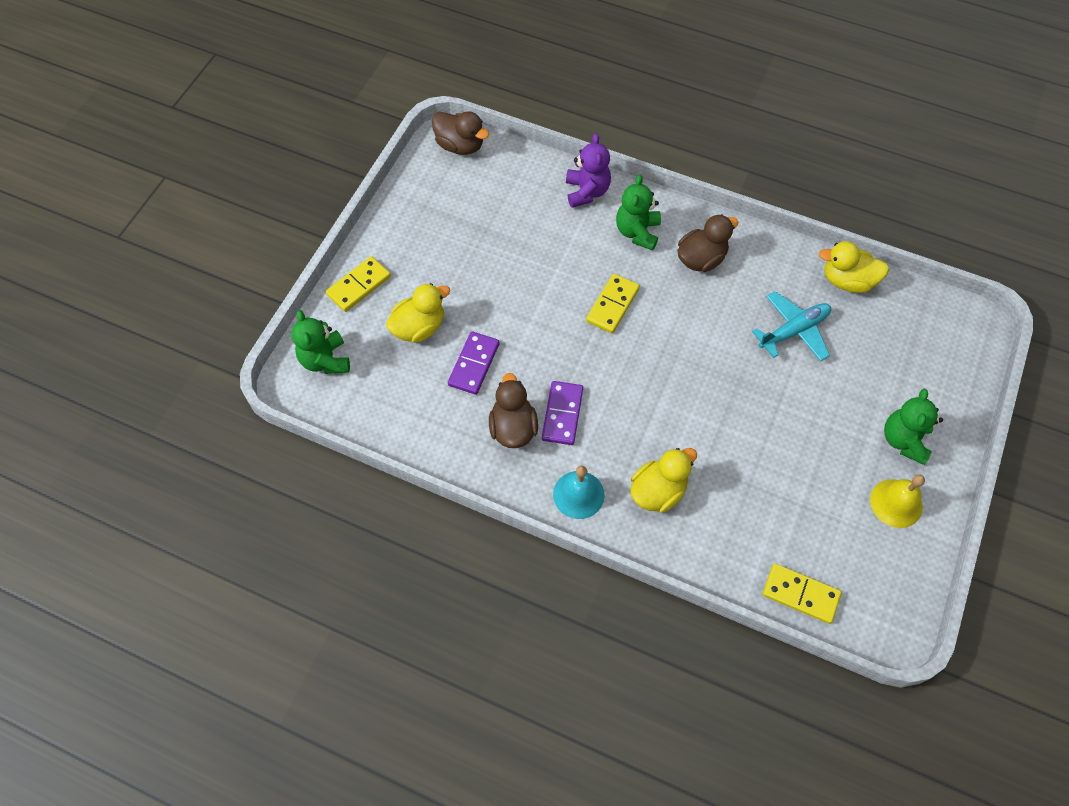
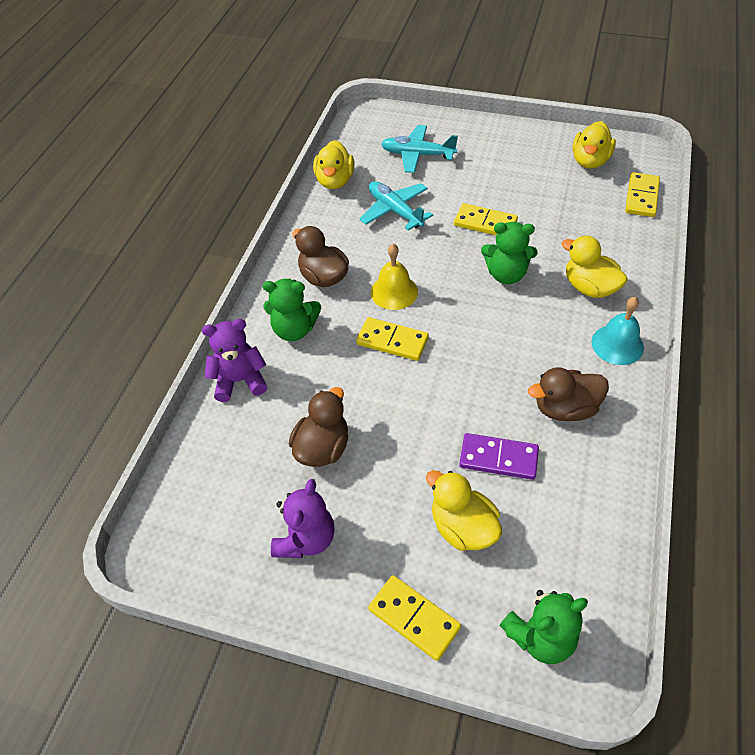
camera: 95 degrees left, 10 degrees down
(434, 227) = (306, 539): none -> purple teddy bear
(460, 145) = (164, 531): brown duck -> brown duck (322, 447)
(562, 414) = (535, 368): purple domino -> none
(766, 413) = (485, 223): none -> yellow domino
(873, 555) = (589, 161): none -> yellow duck
(891, 366) = (417, 155): none -> turquoise plane
(896, 503) = (541, 151): yellow bell -> yellow bell (394, 292)
(904, 440) = (484, 148): green teddy bear -> green teddy bear (506, 274)

